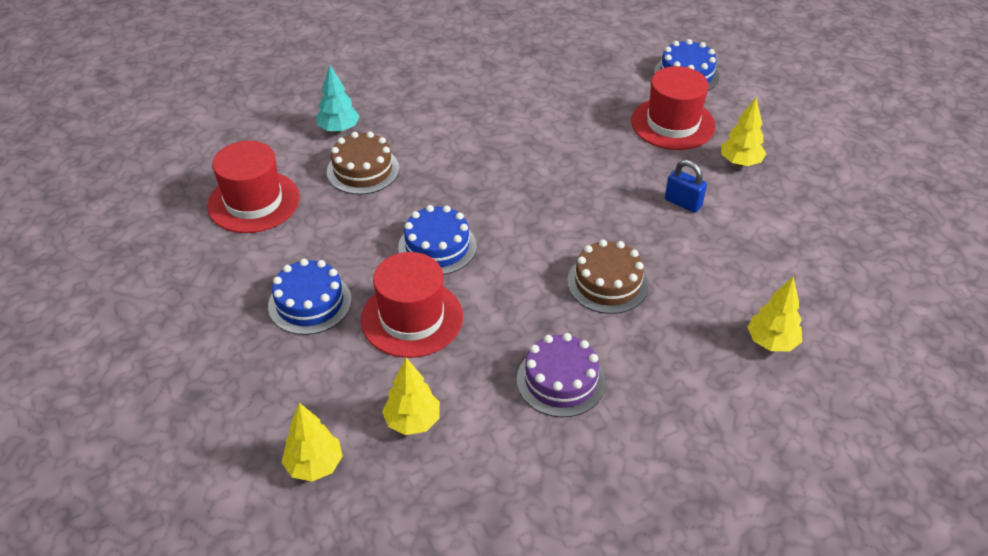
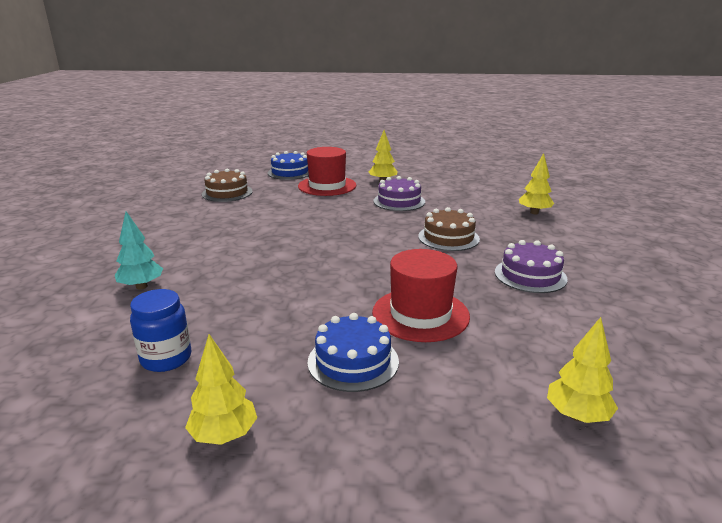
camera: 60 degrees left, 20 degrees down
(253, 202) = (166, 358): red hat -> blue jar
(363, 170) = (213, 289): brown cake -> brown cake (227, 193)
(412, 421) = (542, 345): yellow tree -> yellow tree (224, 435)
(437, 247) = (349, 282): blue cake -> none
(683, 203) = (399, 201): blue padlock -> purple cake

